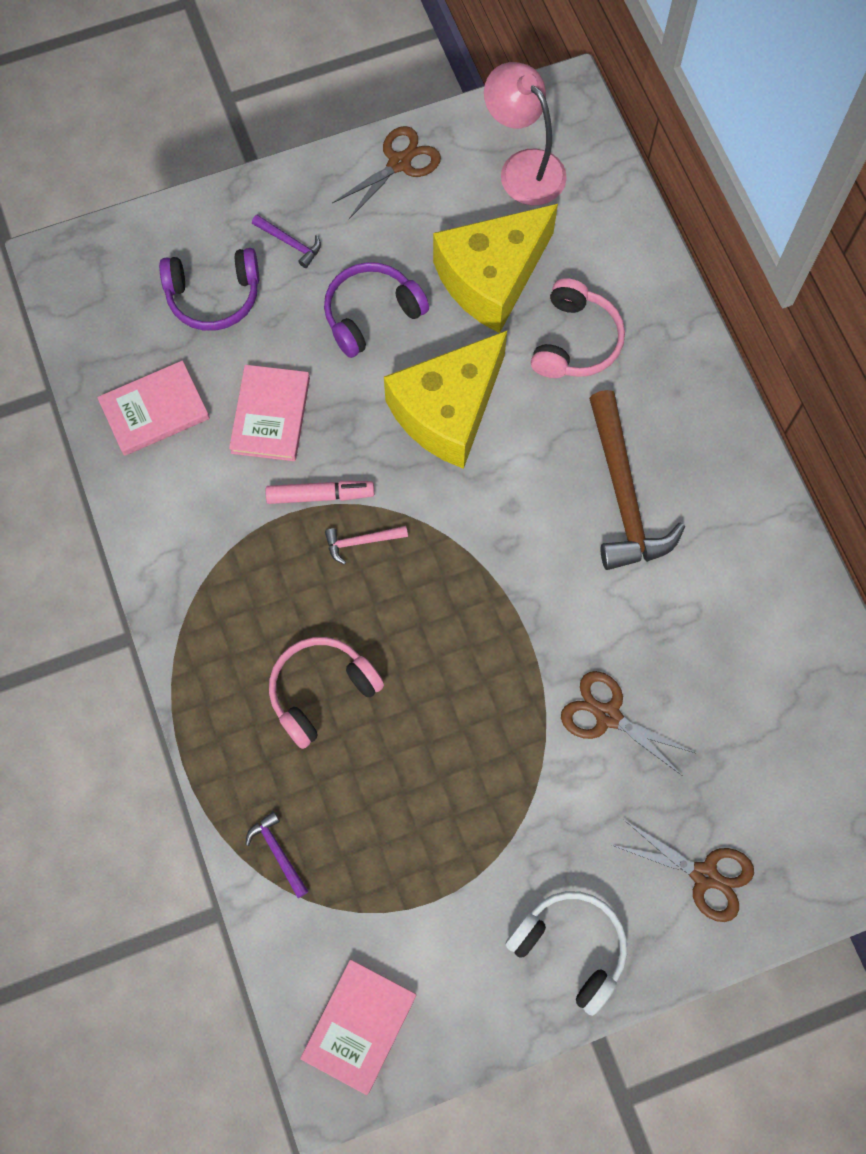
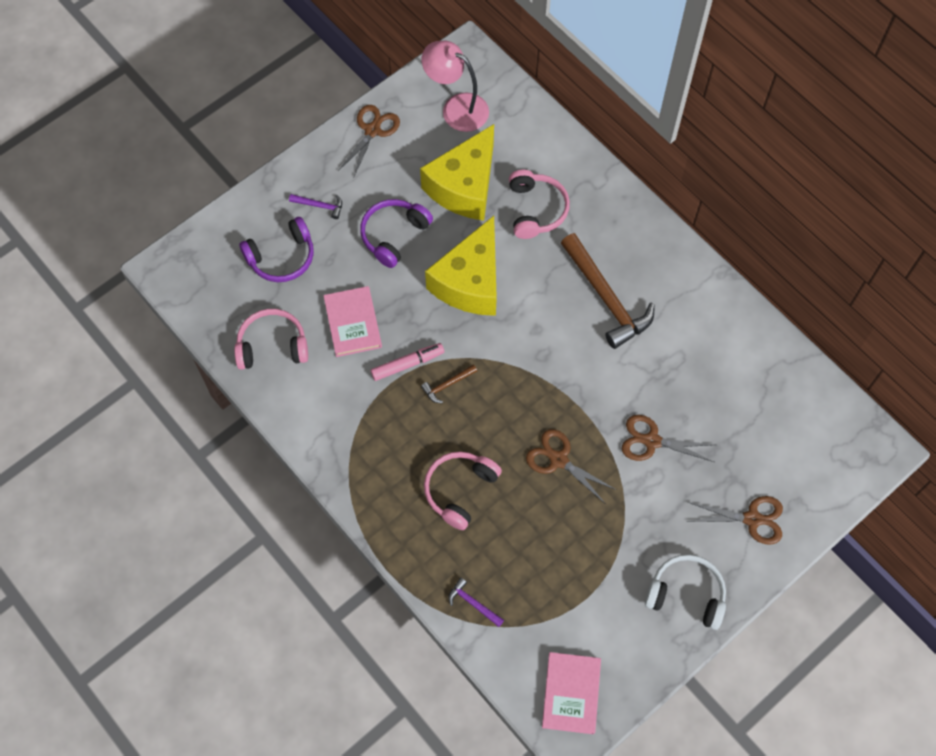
camera: 20 degrees left, 5 degrees down
(155, 411) = (272, 346): pink book -> pink headphones
(361, 541) = (447, 385): pink hammer -> brown hammer
(469, 696) = (558, 460): none -> brown scissors

